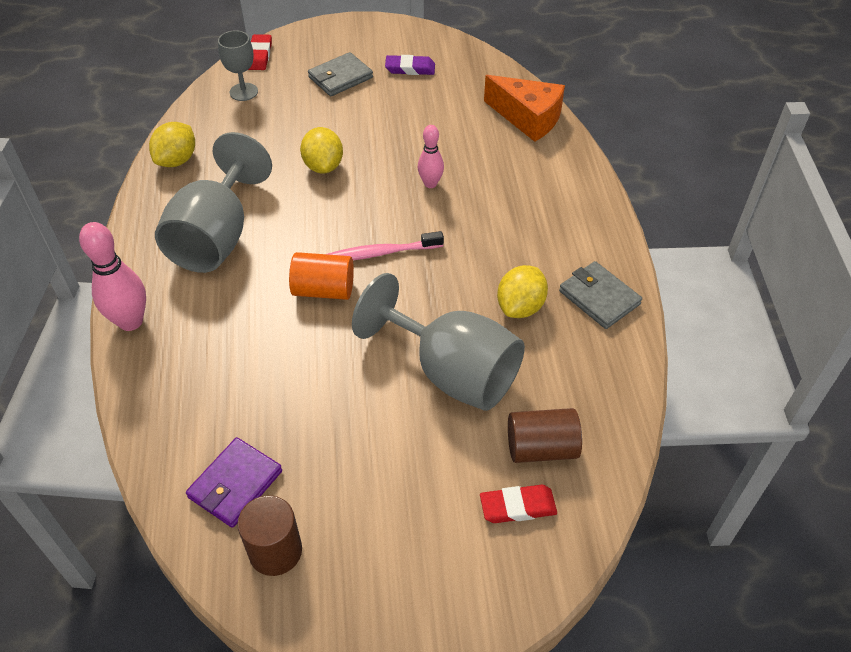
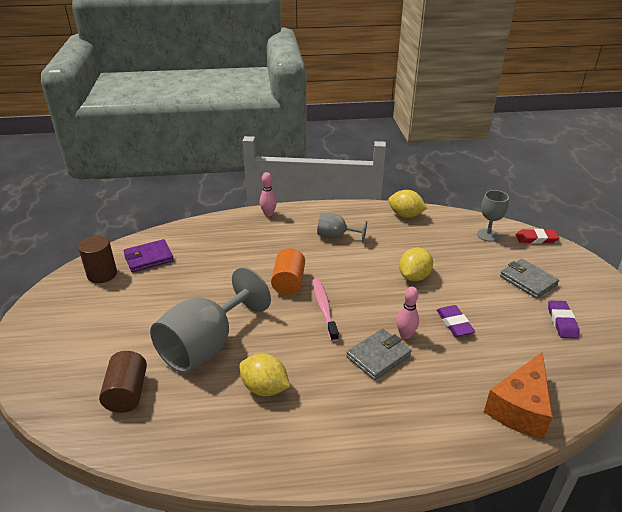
camera: 90 degrees right, 15 degrees down
(130, 321) = (268, 214): pink bowling pin -> pink bowling pin, size x0.61
(216, 237) = (336, 236): grey goblet -> grey goblet, size x0.52
(235, 484) = (149, 258): purple wallet -> purple wallet turned 60 degrees counterclockwise
(323, 166) = (414, 276): yellow lemon -> yellow lemon turned 45 degrees counterclockwise
(411, 143) = (454, 323): none -> purple eraser
(518, 506) = (86, 377): red eraser -> none
(599, 298) = (271, 446): grey wallet -> grey wallet (378, 356)

